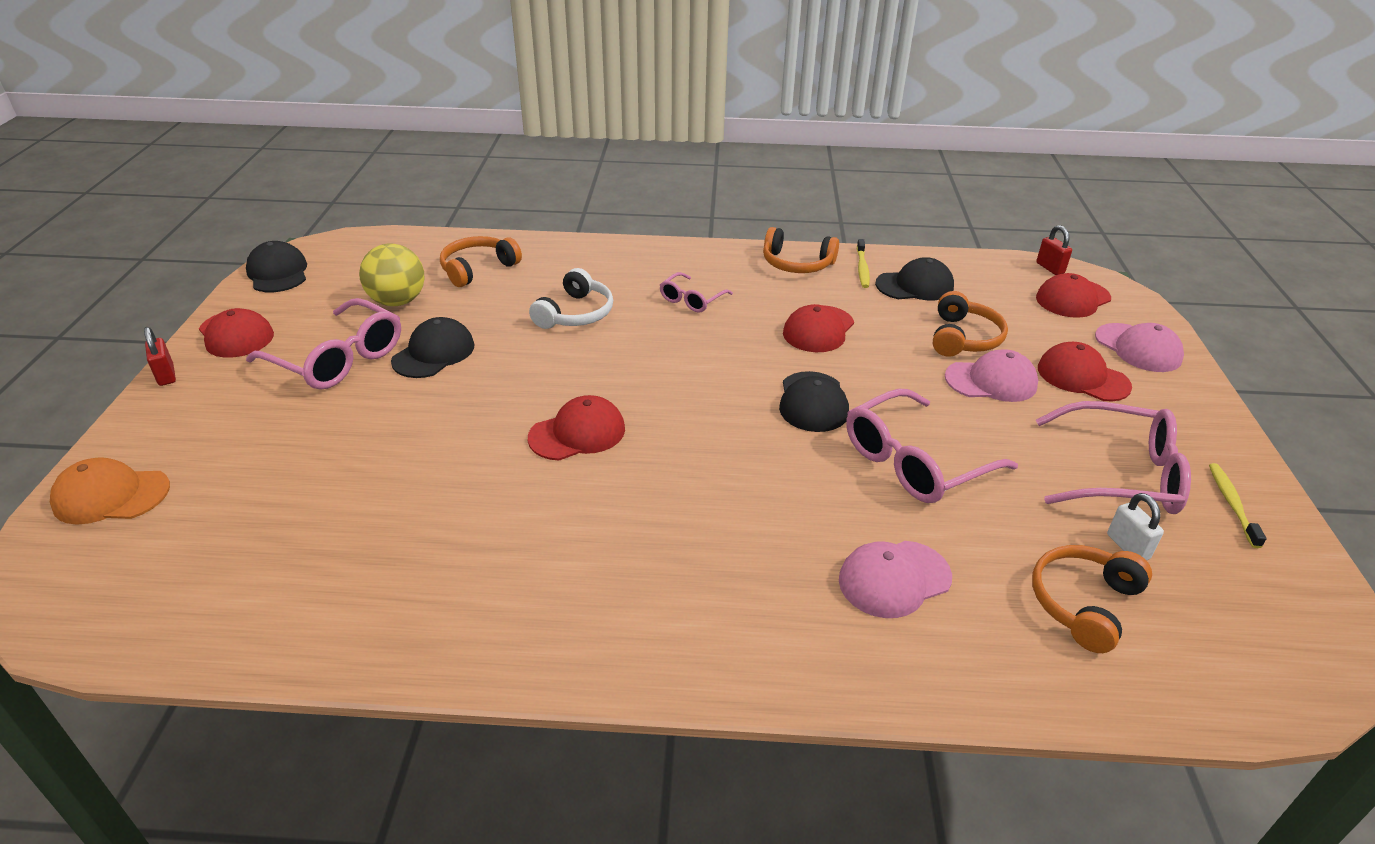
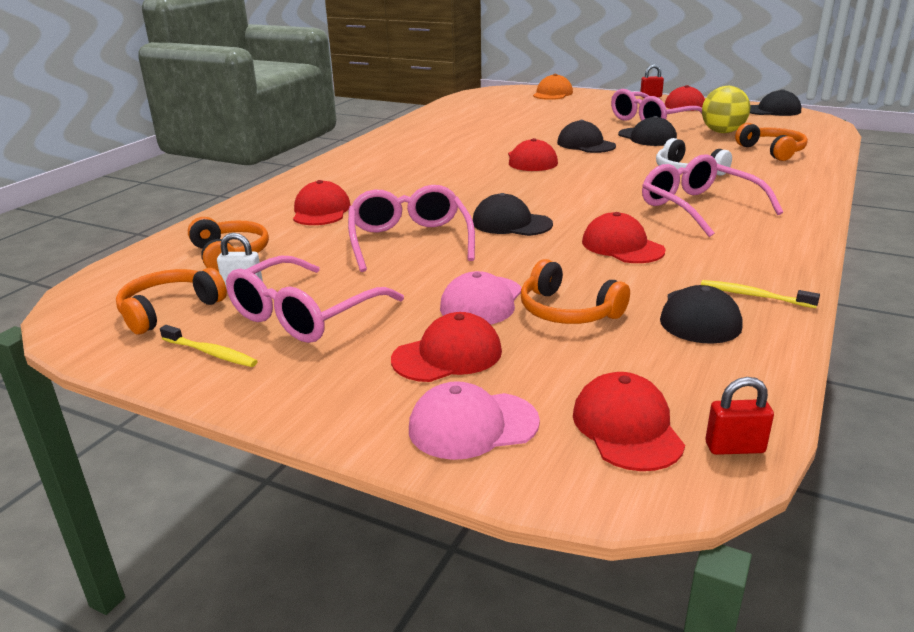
camera: 115 degrees right, 10 degrees down
(482, 399) = (586, 144): none -> black cap
(691, 300) = (699, 208): pink glasses -> pink glasses, size x1.85
(797, 264) = (770, 263): orange headphones -> orange headphones (169, 310)
(894, 579) = (321, 211): pink cap -> red cap

